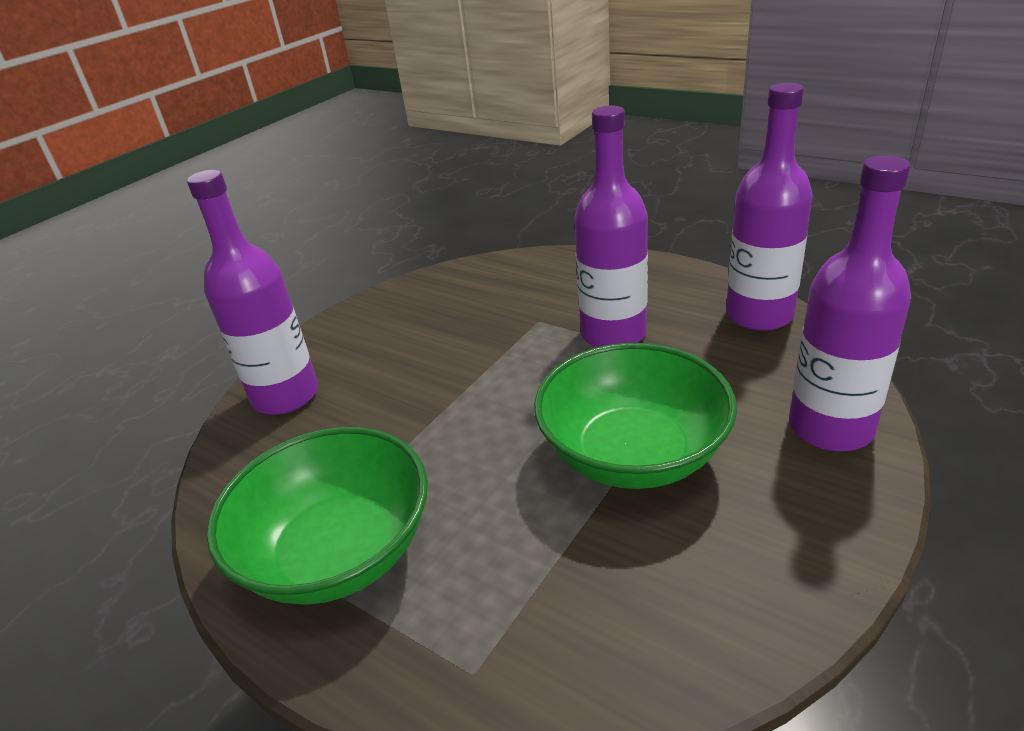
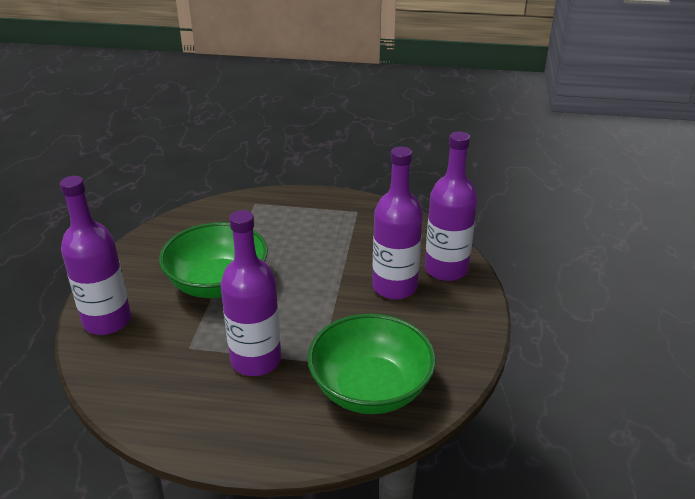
camera: 150 degrees right, 0 degrees up
(338, 552) = (336, 218): green bowl -> green bowl (370, 389)
(759, 315) = (144, 404): purple bottle -> purple bottle (394, 287)

